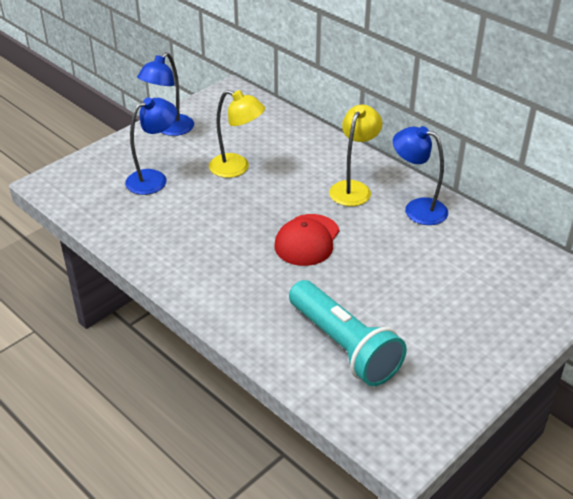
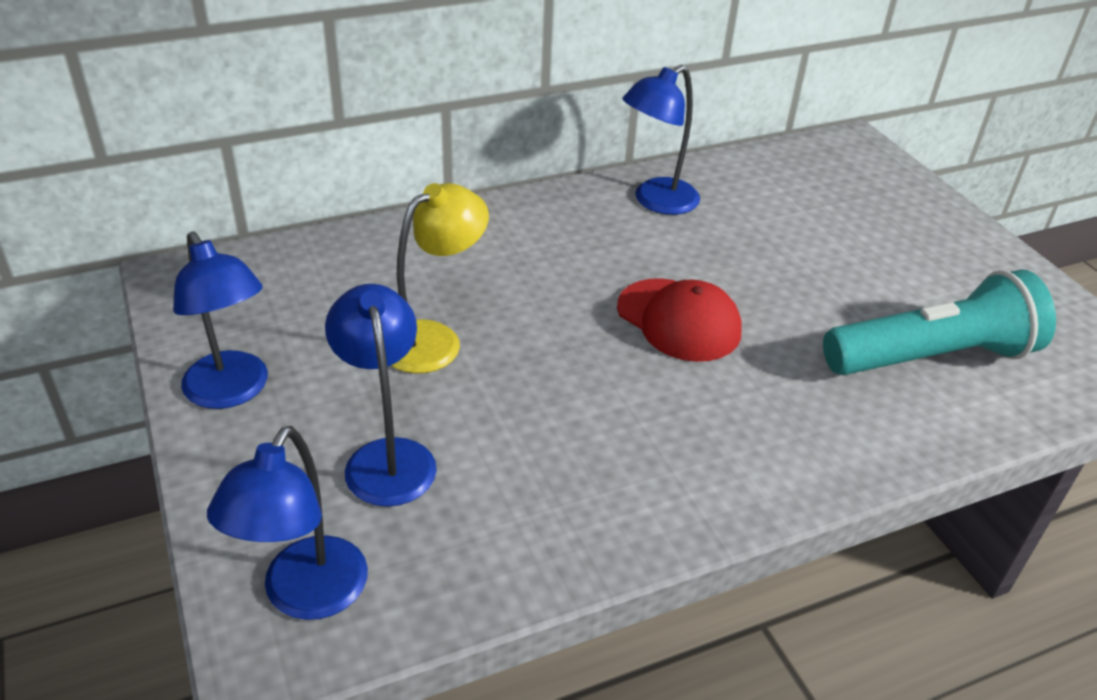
camera: 70 degrees left, 0 degrees up
(73, 183) = (305, 596): none -> blue lamp
(353, 188) = (574, 238): yellow lamp -> none

